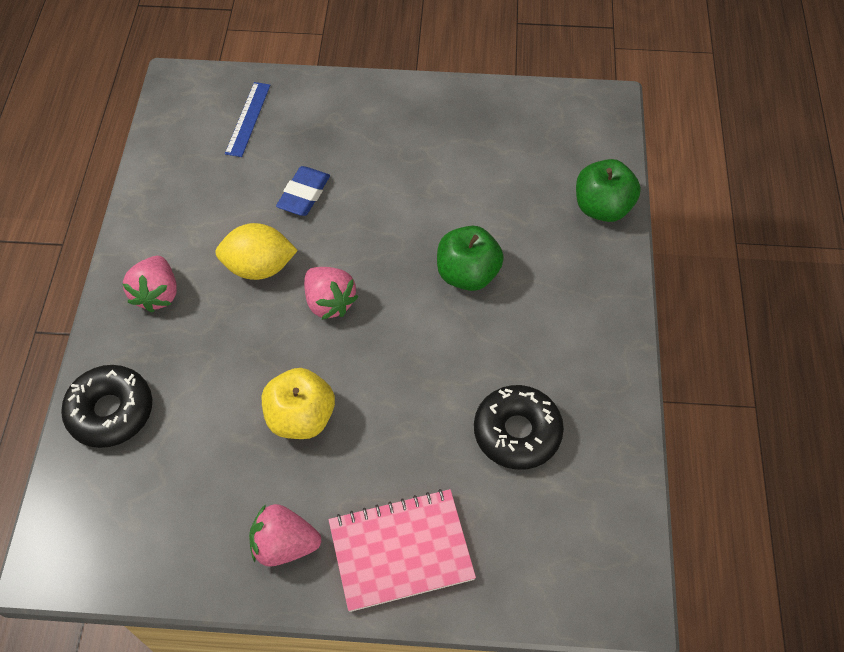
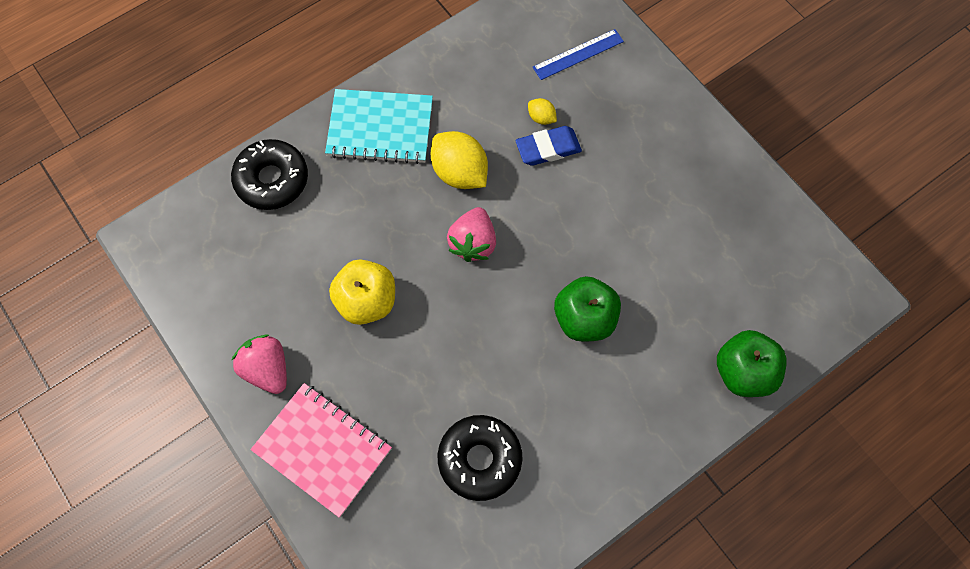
camera: 50 degrees right, 10 degrees up
(157, 294) = (380, 128): pink strawberry -> turquoise notebook
(273, 180) = (541, 118): none -> yellow lemon

